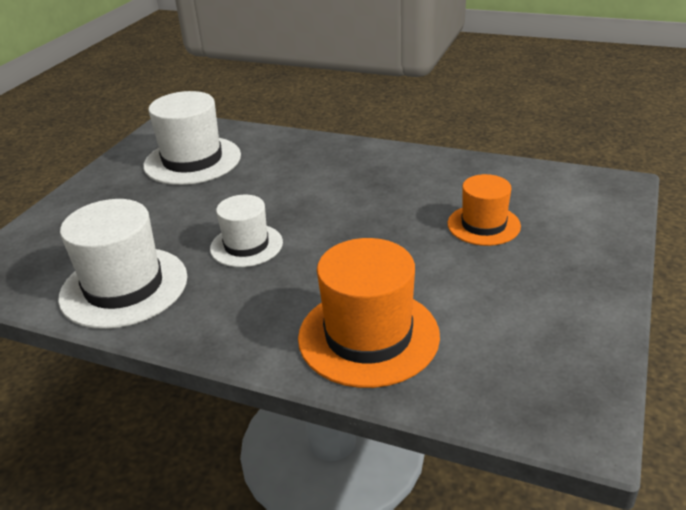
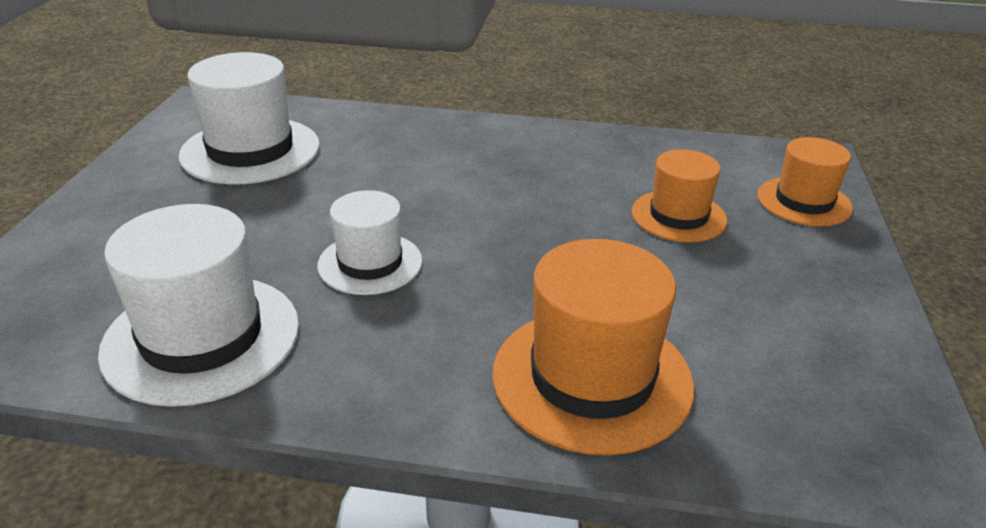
camera: 15 degrees left, 0 degrees up
(590, 219) = (804, 202): none -> orange hat

